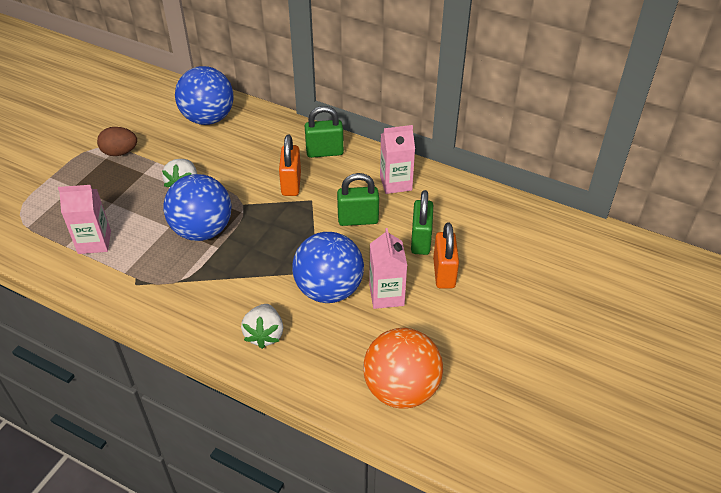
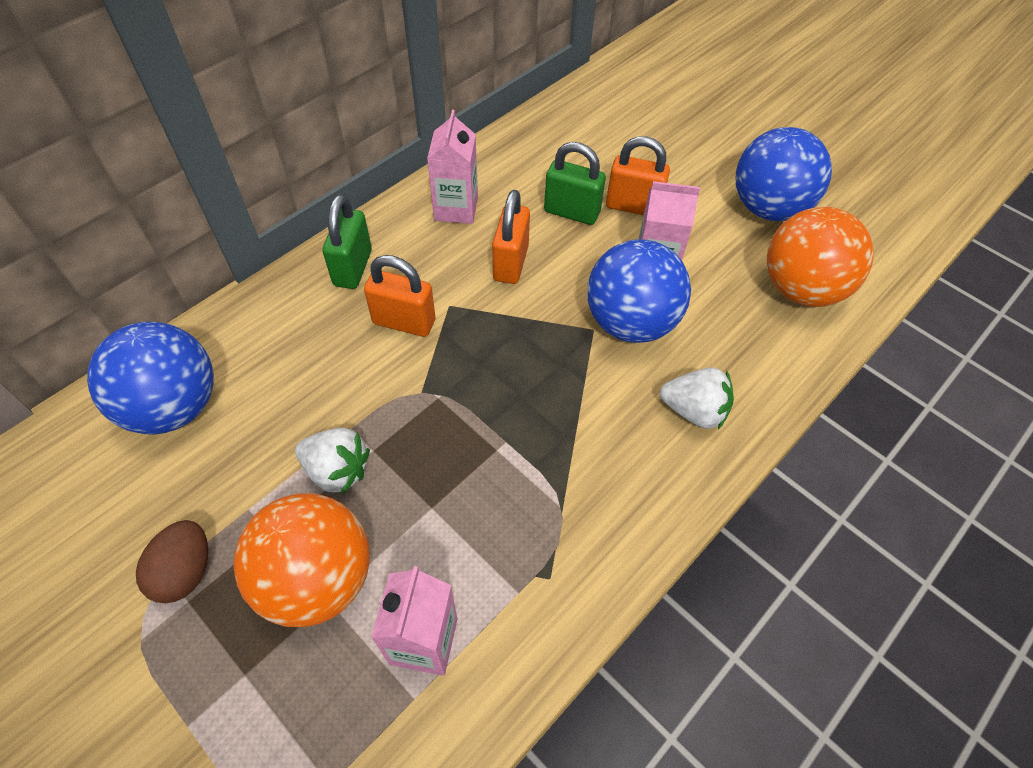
camera: 75 degrees left, 10 degrees up
(122, 196) = (317, 579): none -> orange ball
(202, 230) = (459, 458): blue ball -> blue ball (768, 208)
(358, 219) = (510, 263): green padlock -> orange padlock

